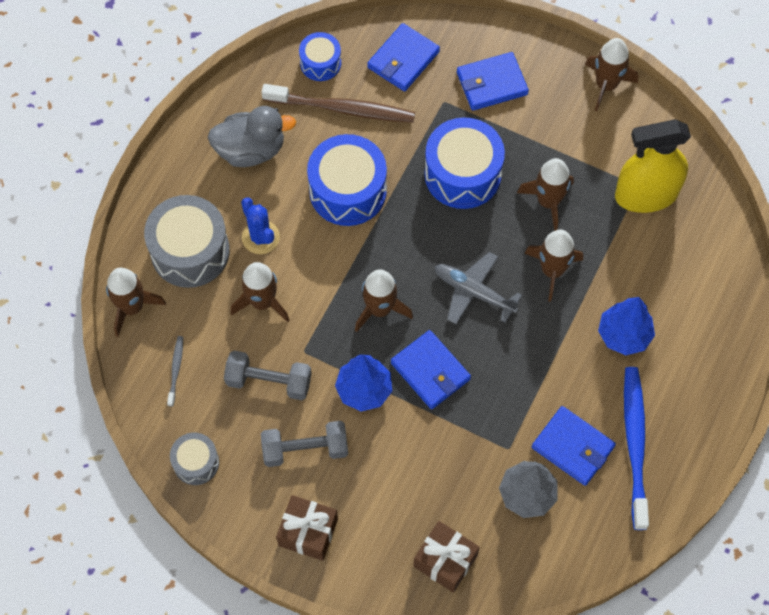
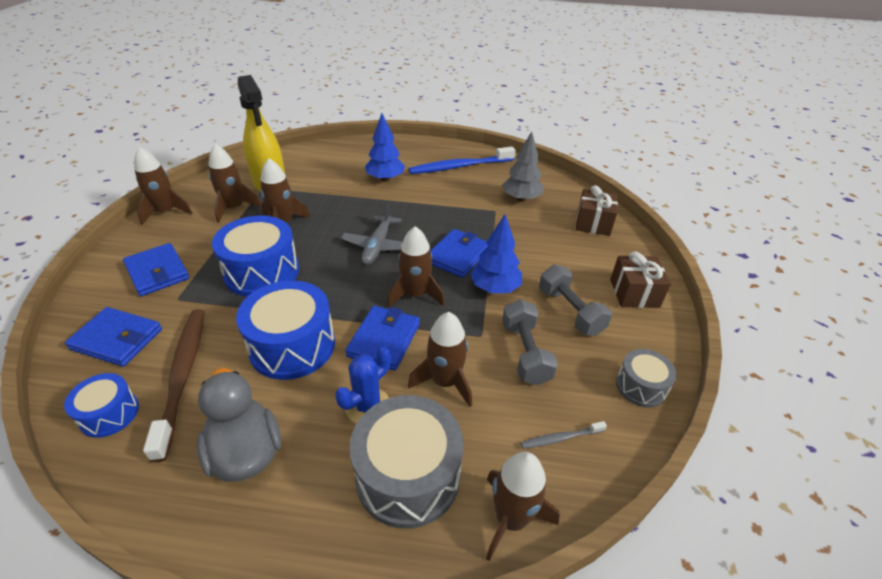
camera: 110 degrees left, 25 degrees down
(552, 270) = (345, 213): brown rocket -> brown rocket (234, 208)
(573, 447) = (476, 187): blue wallet -> blue wallet (384, 340)

